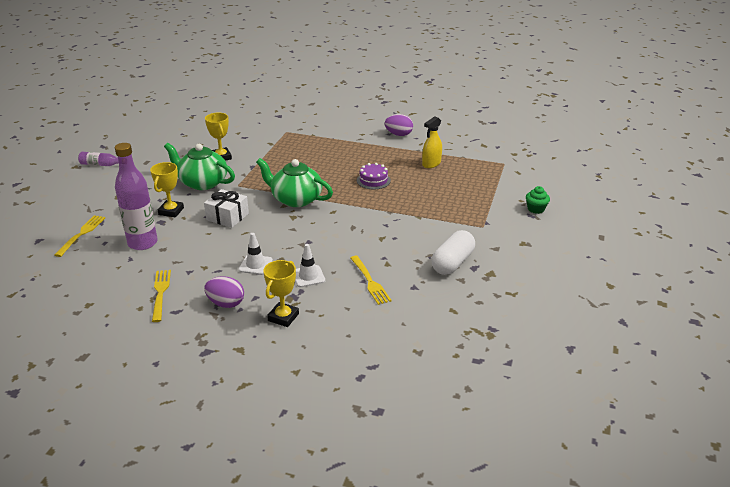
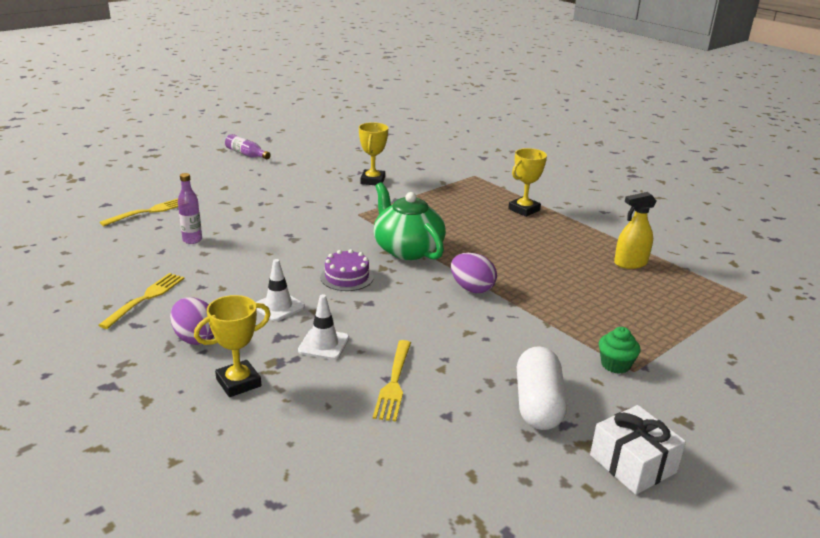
camera: 30 degrees right, 5 degrees down
(143, 243) = (192, 240): purple bottle -> purple bottle, size x0.51
(171, 211) = (258, 218): yellow trophy -> yellow trophy (524, 210)
(202, 183) = (323, 200): green teapot -> none
(227, 217) = (309, 243): white gift -> white gift (632, 463)
(373, 180) = (528, 259): purple cake -> purple cake (347, 277)
(398, 134) = (616, 216): purple egg -> purple egg (472, 288)
(452, 263) = (537, 404): white capsule -> white capsule turned 60 degrees counterclockwise
(536, 209) = (747, 377): green cupcake -> green cupcake (615, 365)

